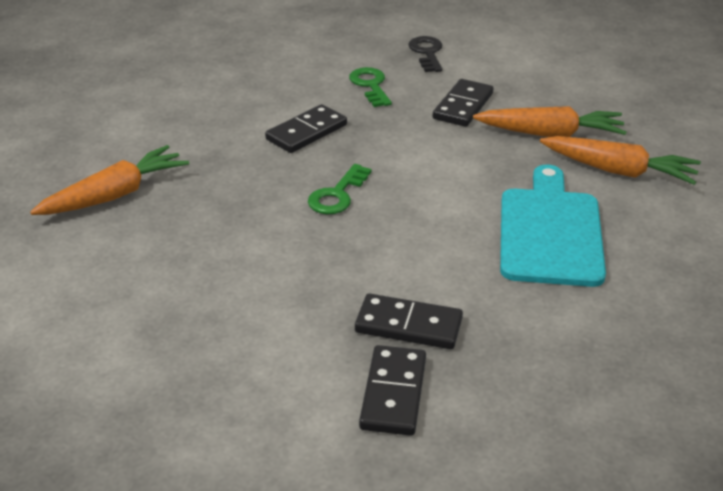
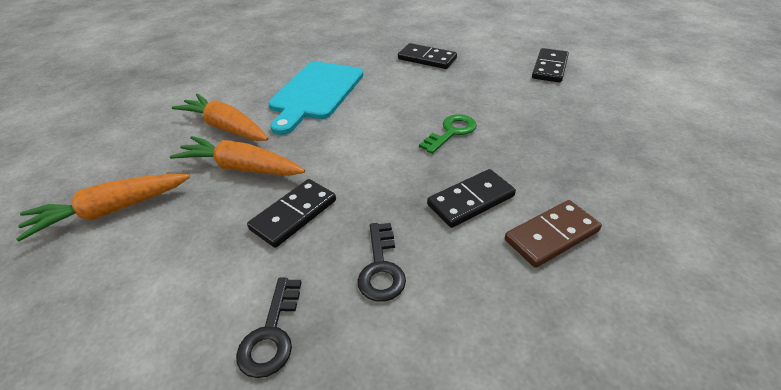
camera: 165 degrees left, 5 degrees up
(116, 195) = (642, 152): orange carrot -> orange carrot (110, 211)
(236, 116) = (551, 236): none -> brown domino
(370, 85) = (381, 268): green key -> black key
(393, 393) = (443, 38): black domino -> black domino (549, 68)

